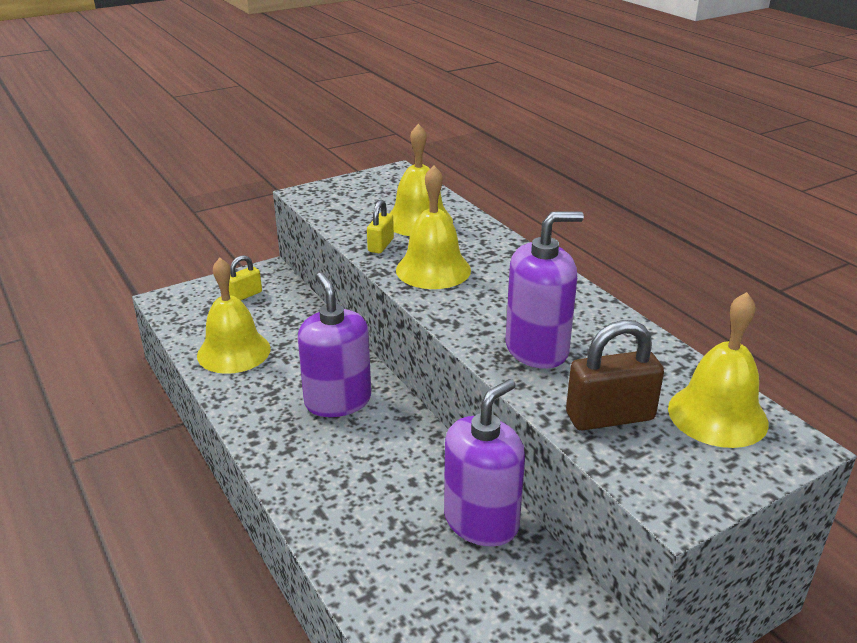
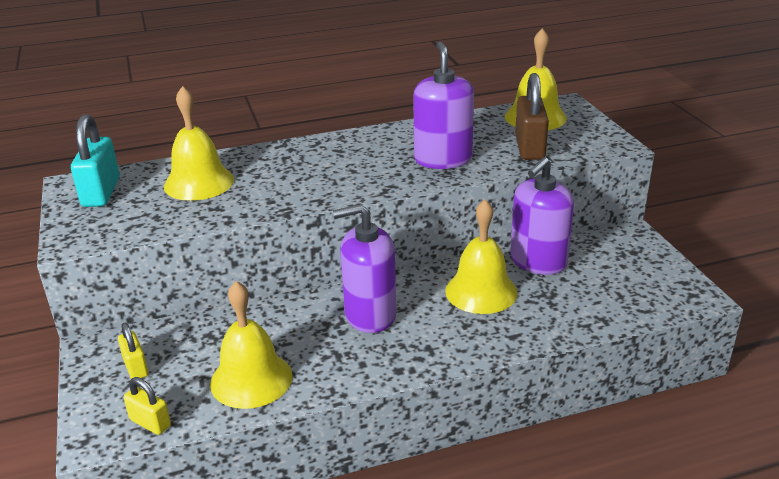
camera: 75 degrees left, 0 degrees up
(380, 245) = (234, 206): yellow padlock -> yellow padlock (150, 423)
(385, 185) = (101, 192): none -> turquoise padlock
(433, 269) = (299, 185): yellow bell -> yellow bell (481, 291)
(481, 521) = (538, 261): purple soap dispenser -> purple soap dispenser turned 105 degrees counterclockwise

